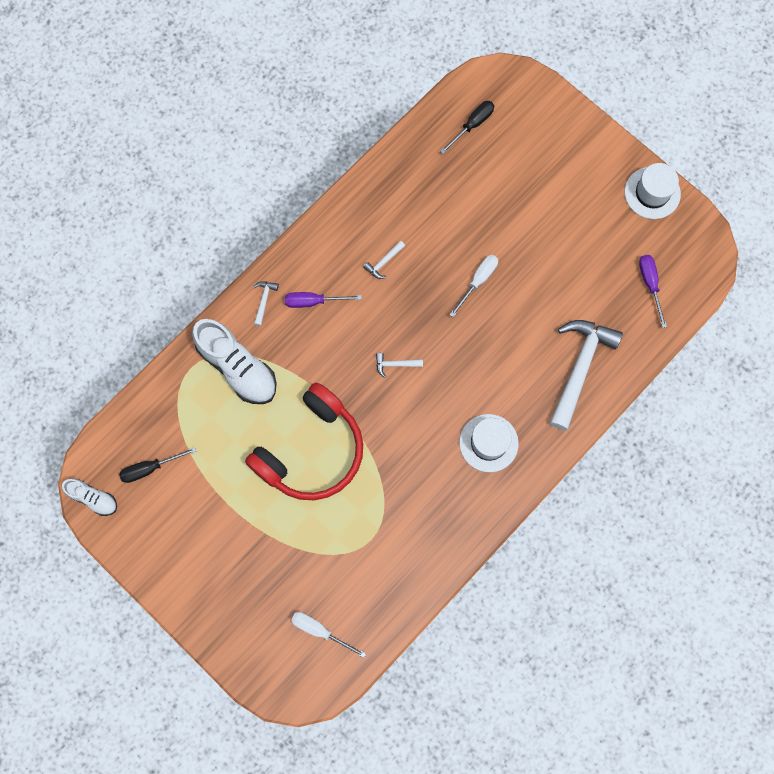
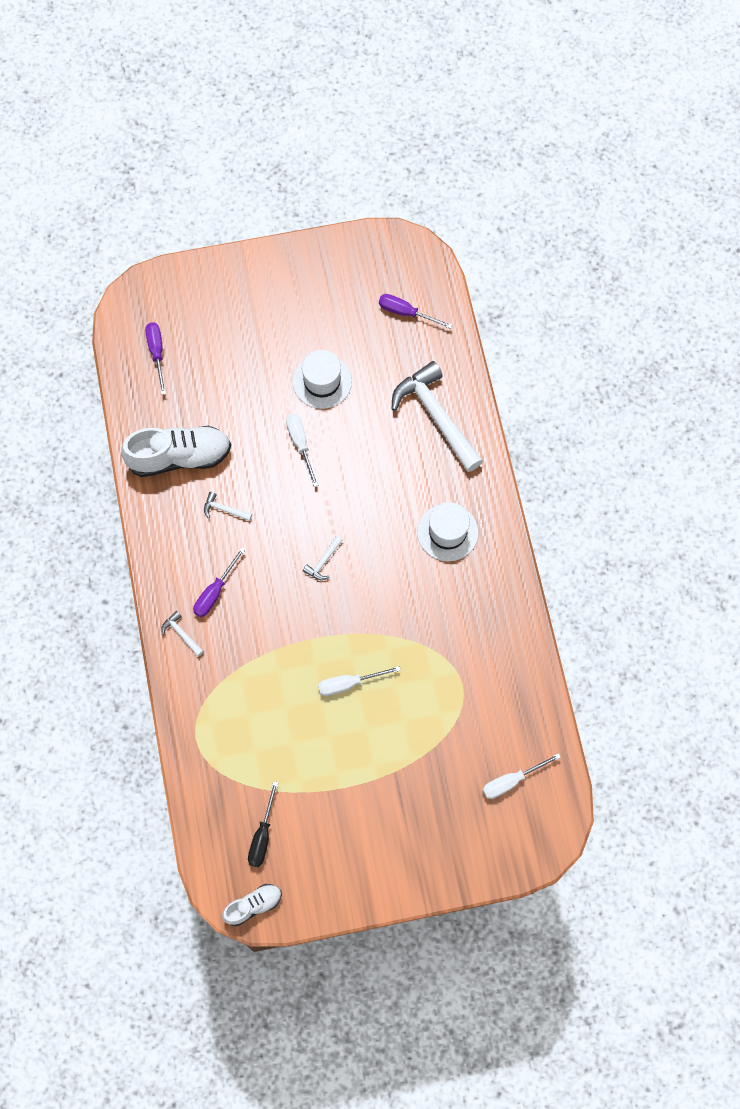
camera: 55 degrees left, 5 degrees down
(237, 367) = (226, 697): white shoe -> white shoe (179, 457)
(311, 451) = (348, 683): red headphones -> white screwdriver
(383, 262) = (224, 509): white hammer -> white hammer turned 120 degrees clockwise
(472, 125) = (157, 353): black screwdriver -> purple screwdriver
(652, 193) = (329, 256): white hat -> white hat (322, 381)

